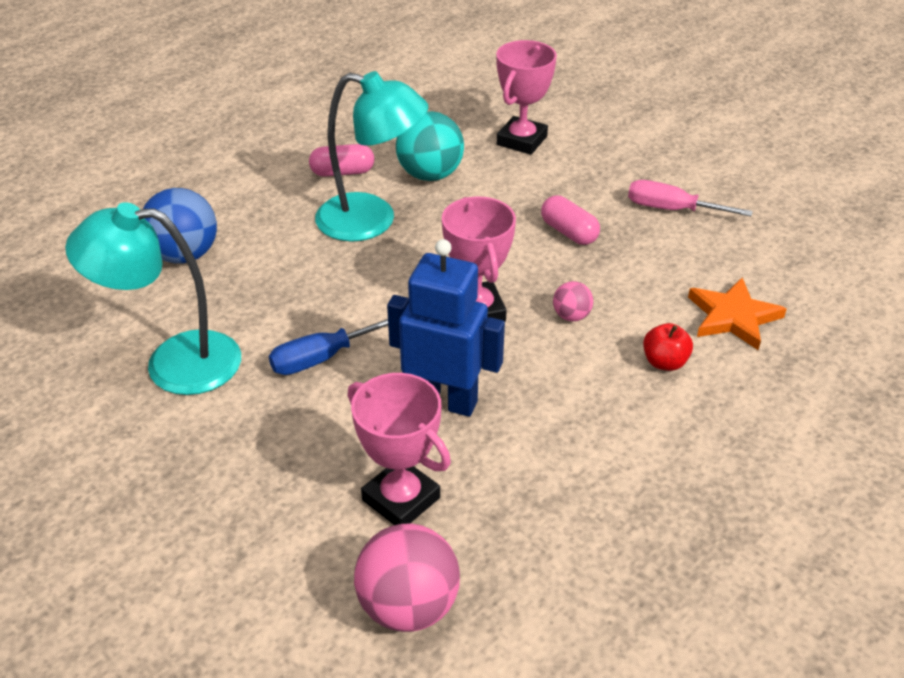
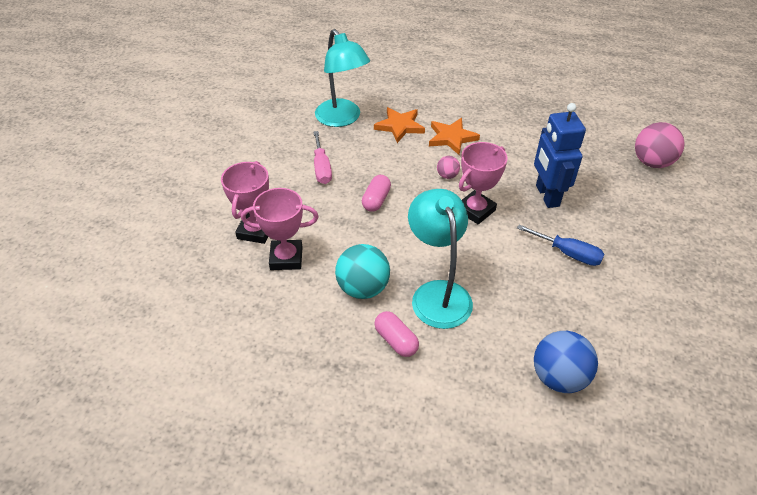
camera: 120 degrees left, 5 degrees up
(174, 363) = (638, 316): turquoise lamp -> turquoise lamp (342, 119)
(401, 499) = (612, 185): pink trophy -> pink trophy (256, 231)
(664, 362) = (451, 138): red apple -> orange star

